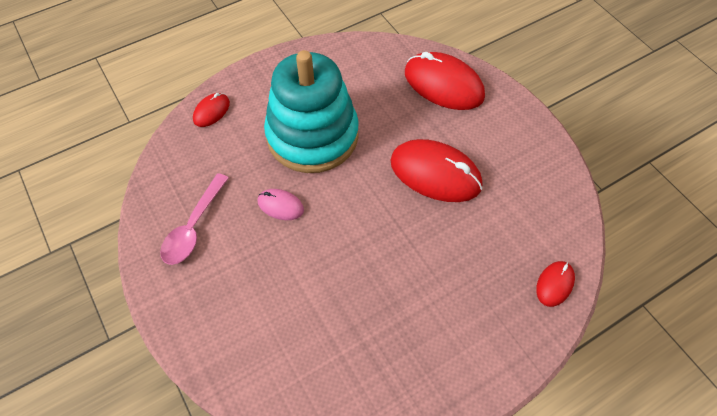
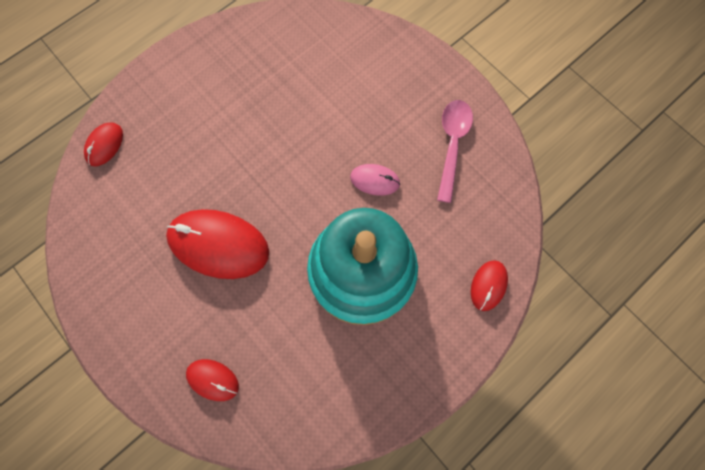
camera: 170 degrees right, 15 degrees up
(443, 84) = (213, 379): red mouse -> red mouse, size x0.50

